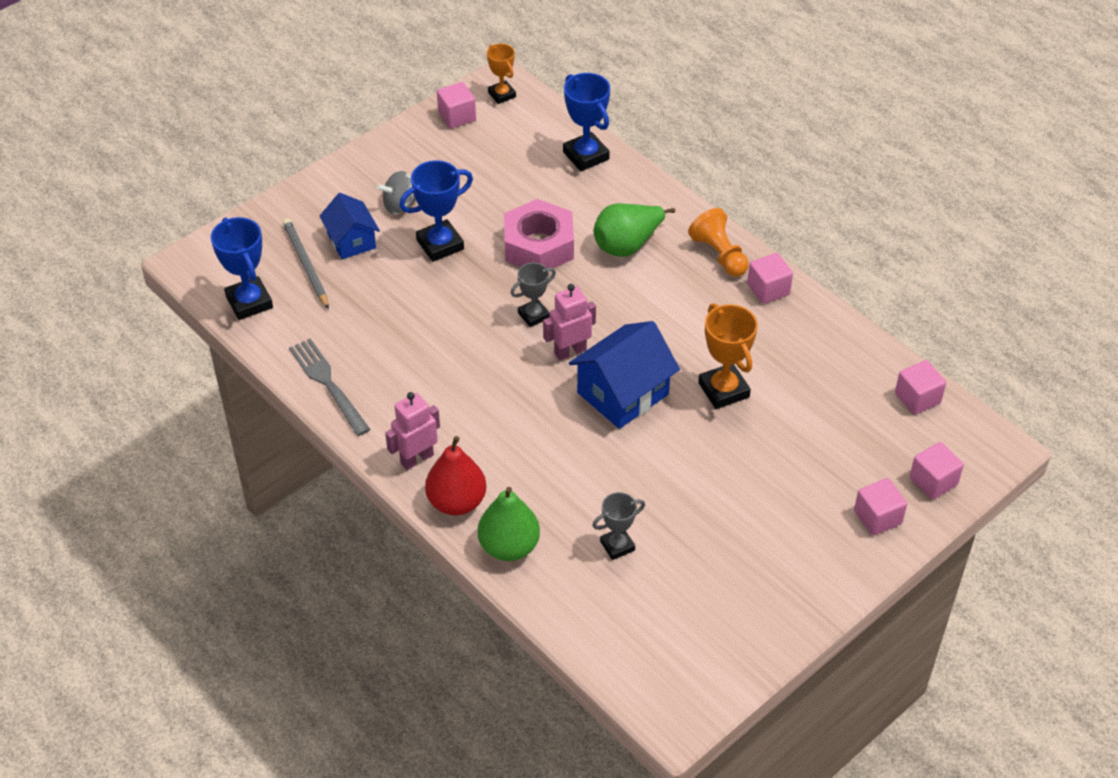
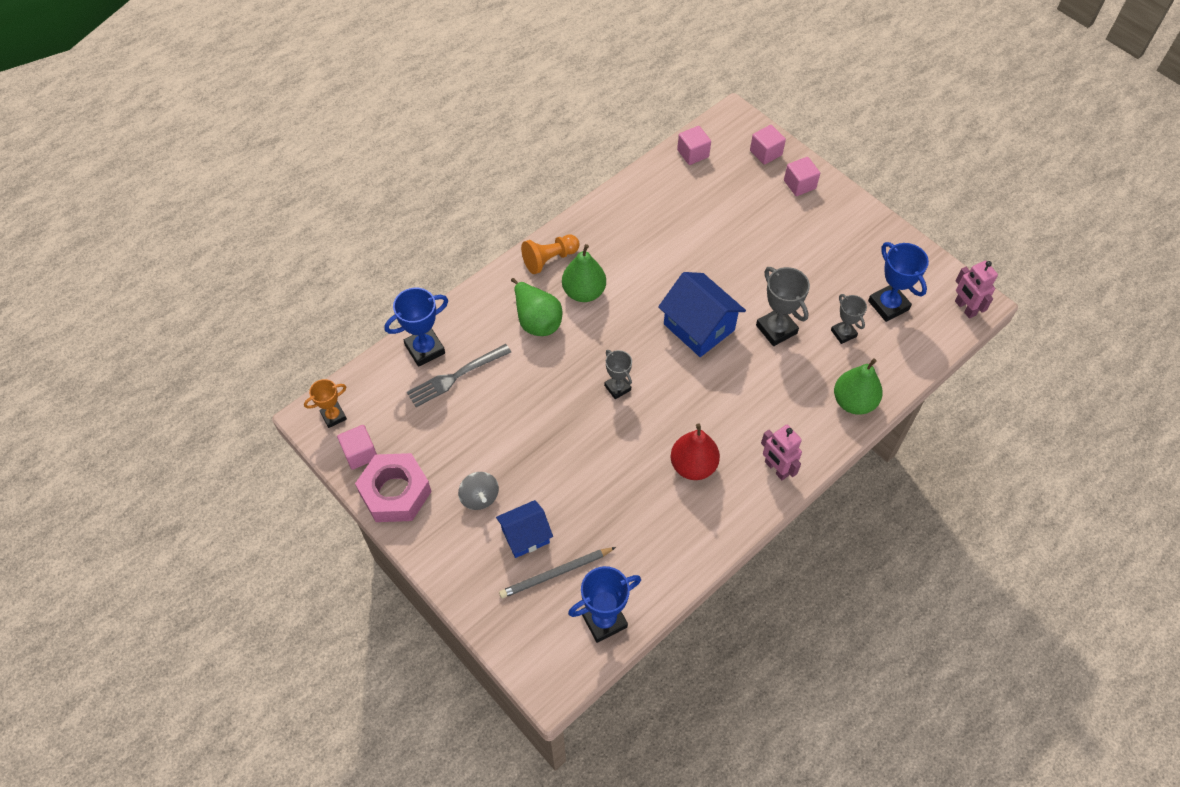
camera: 90 degrees left, 10 degrees up
(328, 384) = (701, 542): grey fork -> grey fork (456, 376)
(440, 244) = (532, 461): blue trophy -> blue trophy (888, 305)
(457, 502) = (816, 438): red pear -> red pear (693, 466)
(538, 245) = (535, 384): pink nut -> pink nut (395, 492)
(570, 351) = (656, 362): pink robot -> pink robot (965, 308)
(621, 473) = (776, 329): none -> grey trophy
(671, 286) = (584, 292): none -> green pear
(723, 390) = (691, 263): orange trophy -> none
(768, 289) = (588, 230): pink cube -> none

